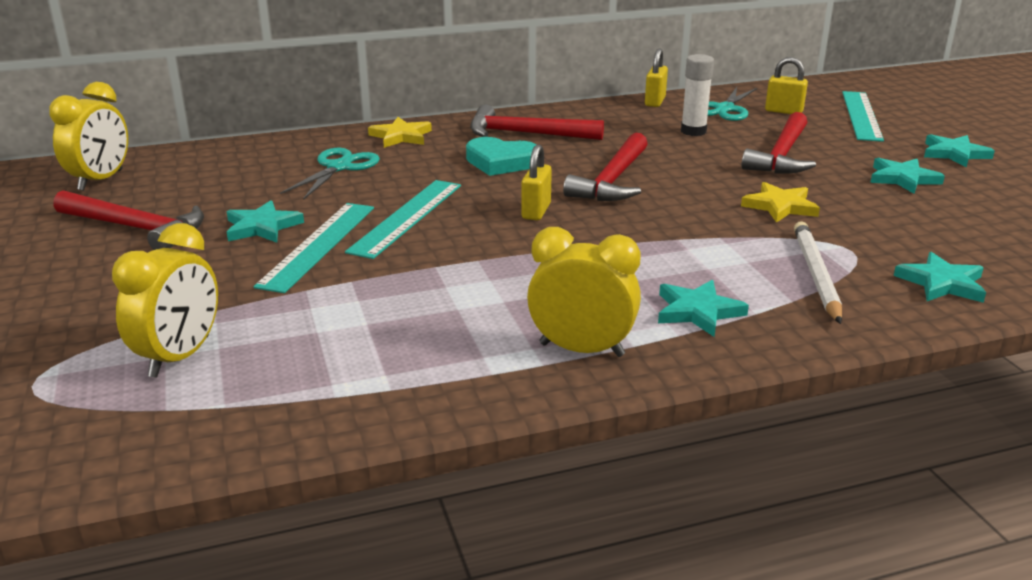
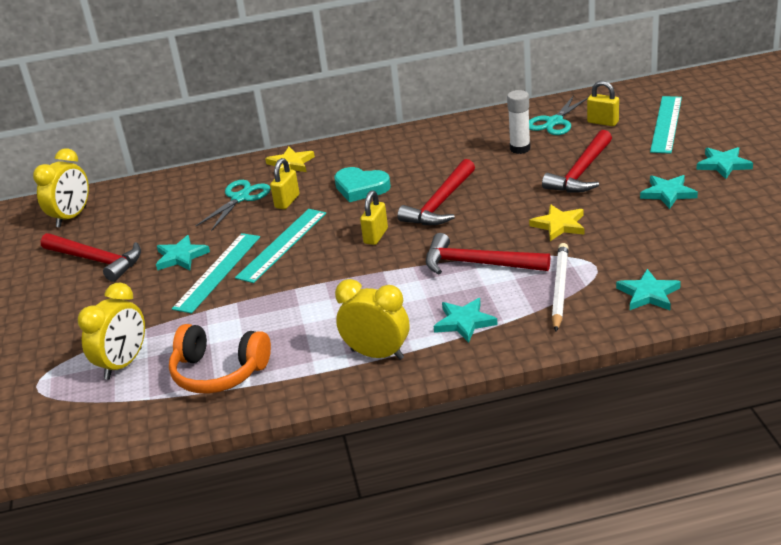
camera: 10 degrees right, 5 degrees up
(337, 370) = (219, 372): none -> orange headphones
(526, 134) = (386, 157): red hammer -> red hammer (478, 264)
(655, 102) = (499, 116): yellow padlock -> yellow padlock (287, 201)

